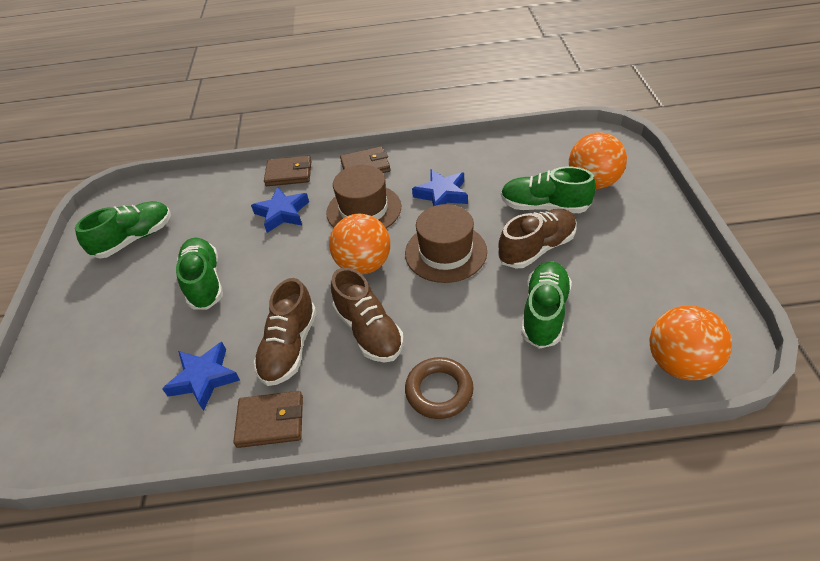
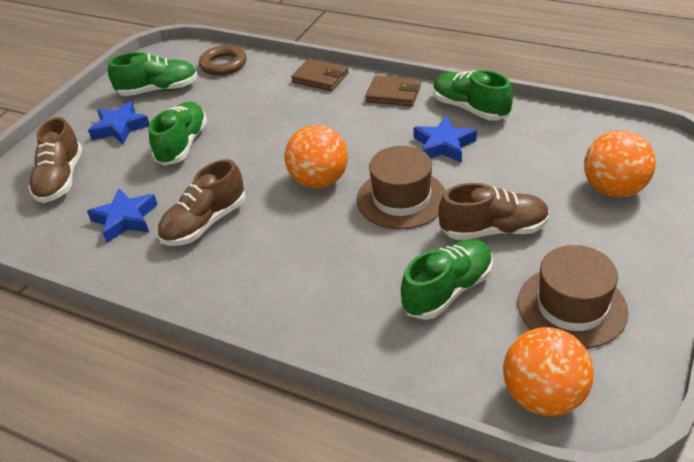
camera: 30 degrees right, 5 degrees down
(270, 421) = (146, 273): brown wallet -> none
(282, 213) = (287, 110): blue star -> blue star (120, 127)
(364, 210) = (359, 133): brown hat -> brown hat (571, 306)
(369, 331) = (277, 237): brown shoe -> brown shoe (61, 179)
(439, 391) = (294, 313): brown ring -> brown ring (223, 64)
(544, 206) = (537, 194): green shoe -> green shoe (470, 108)

